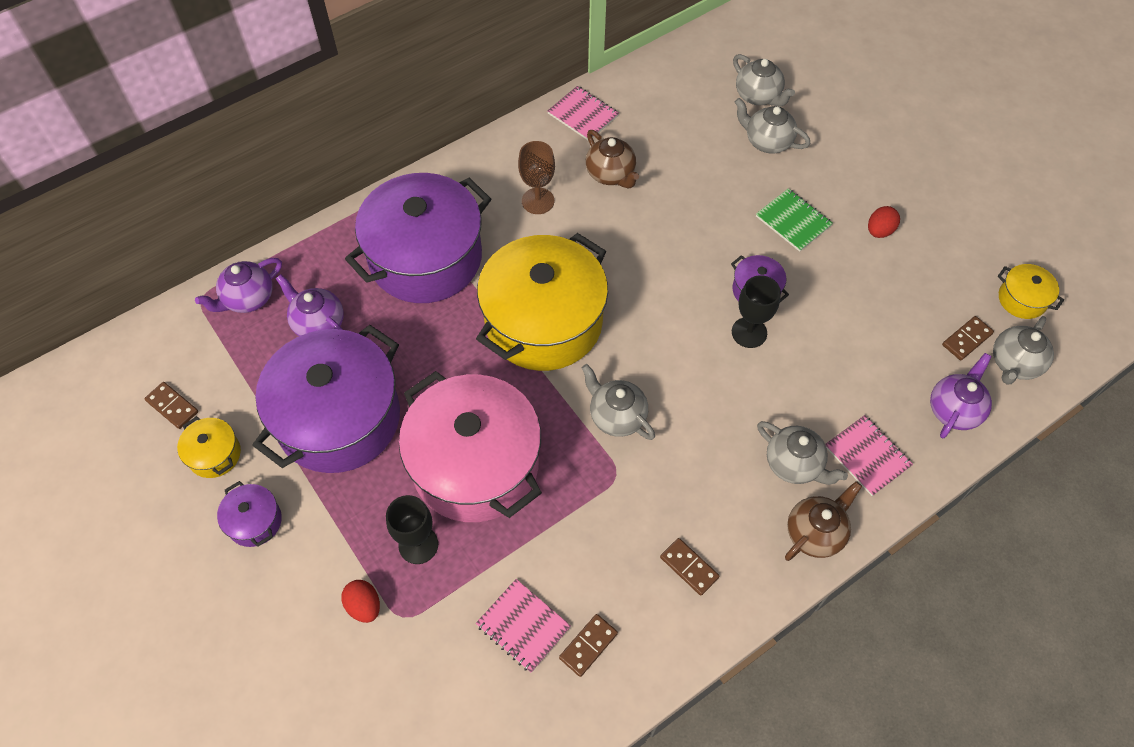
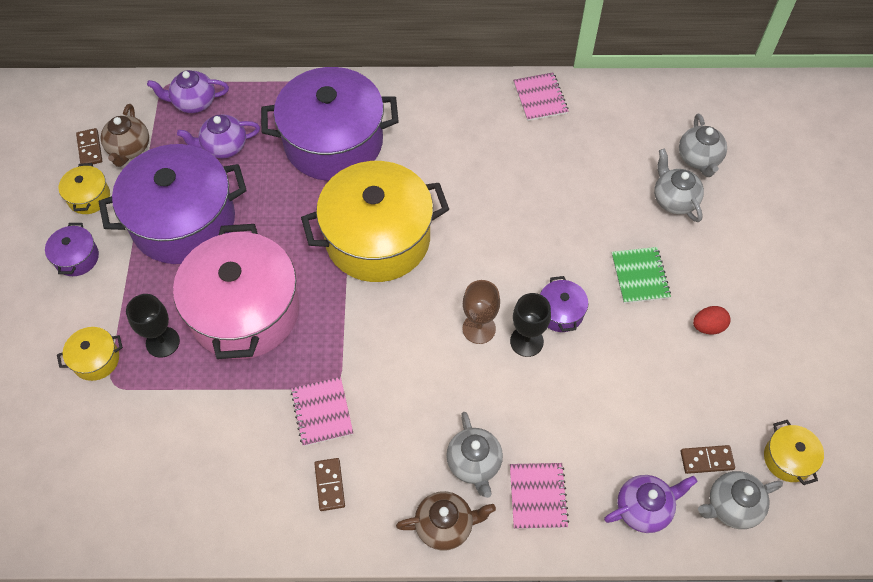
camera: 35 degrees right, 0 degrees up
(318, 323) = (224, 147): purple teapot -> purple teapot turned 90 degrees counterclockwise
(364, 606) = (96, 360): red egg -> yellow pot
(523, 626) = (183, 445): pink notebook -> pink notebook (322, 412)
(538, 201) = (449, 145): brown goblet -> brown goblet (479, 328)
(588, 645) = (214, 489): brown domino -> none
(611, 174) = (523, 156): brown teapot -> brown teapot (129, 149)
(616, 416) = (371, 341): grey teapot -> none

